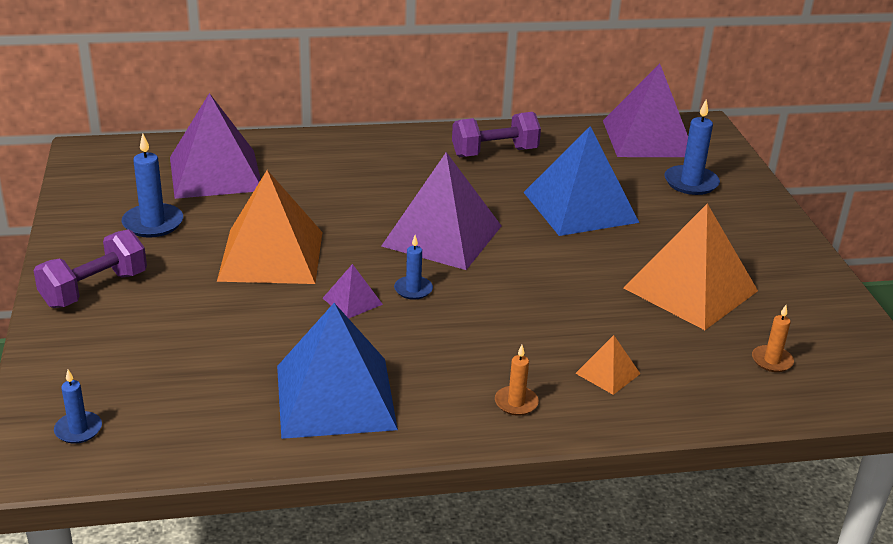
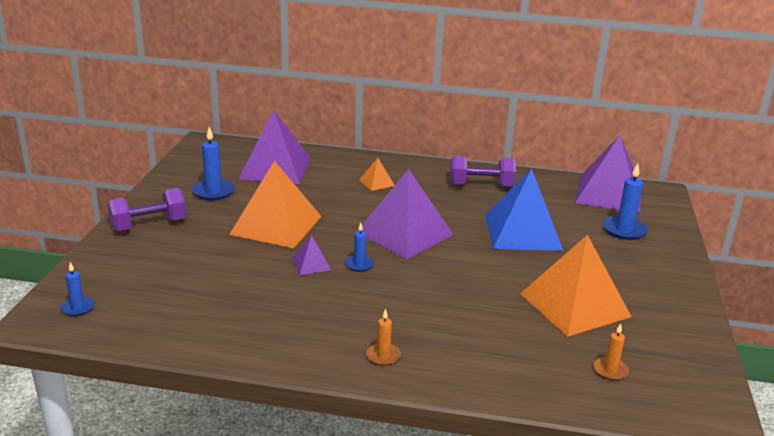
camera: 20 degrees right, 5 degrees down
(335, 397) = (256, 323): blue pyramid -> none
(607, 373) = (467, 351): orange pyramid -> orange pyramid (376, 182)

